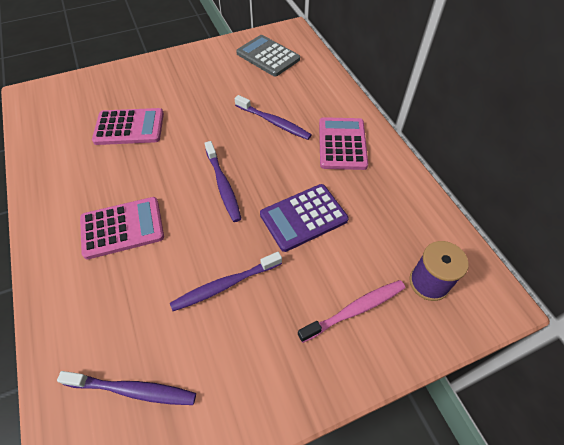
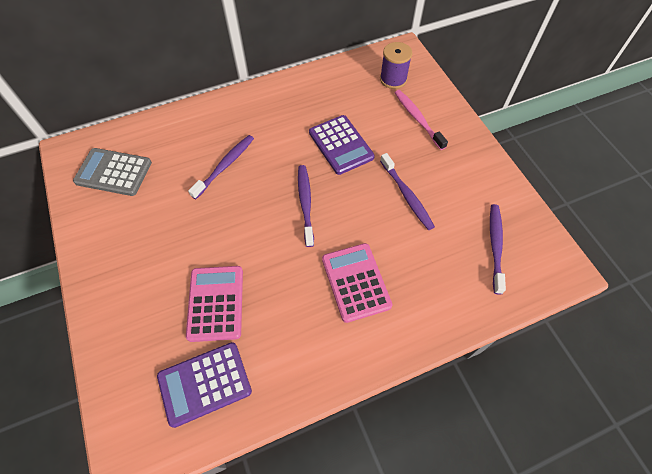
camera: 90 degrees left, 5 degrees up
(63, 127) = (204, 384): none -> purple calculator
(223, 185) = (305, 203): purple toothbrush -> purple toothbrush turned 75 degrees counterclockwise
(268, 56) = (113, 172): grey calculator -> grey calculator turned 60 degrees clockwise
(342, 144) = (260, 116): pink calculator -> none

